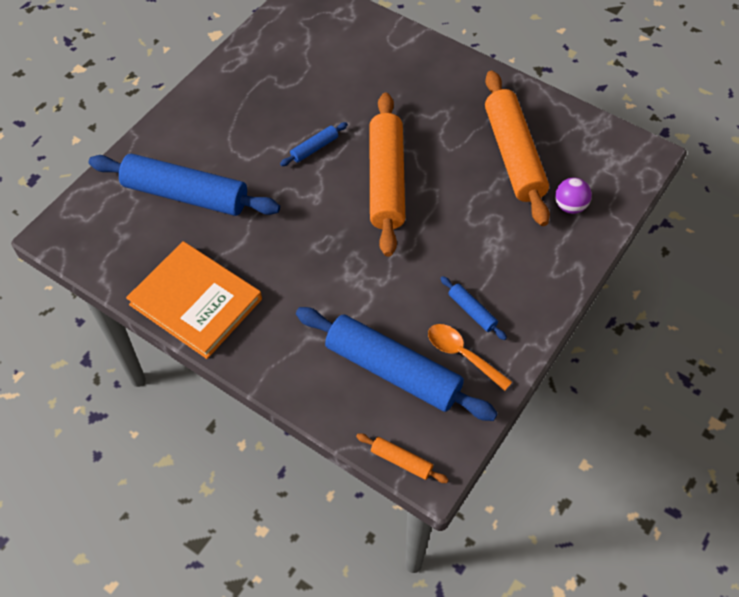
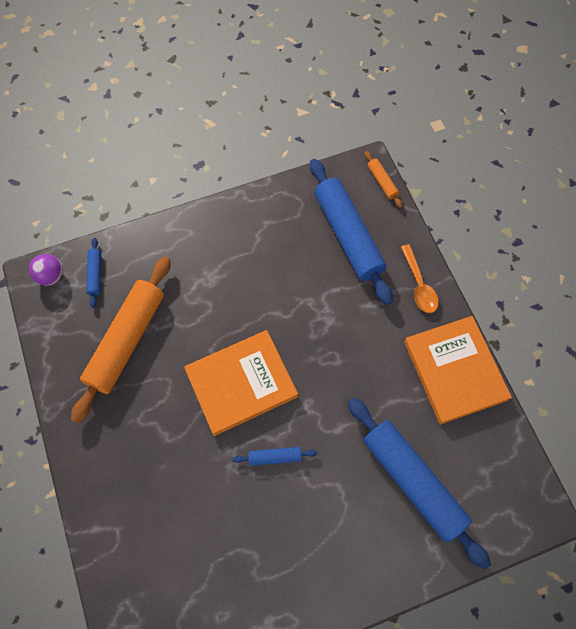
camera: 145 degrees left, 10 degrees up
(386, 181) = (241, 383): orange rolling pin -> orange book
(462, 355) = (296, 218): orange spoon -> orange spoon (419, 285)
(472, 311) = (265, 241): blue rolling pin -> blue rolling pin (95, 274)
(570, 206) = (130, 272): purple ball -> purple ball (51, 276)

